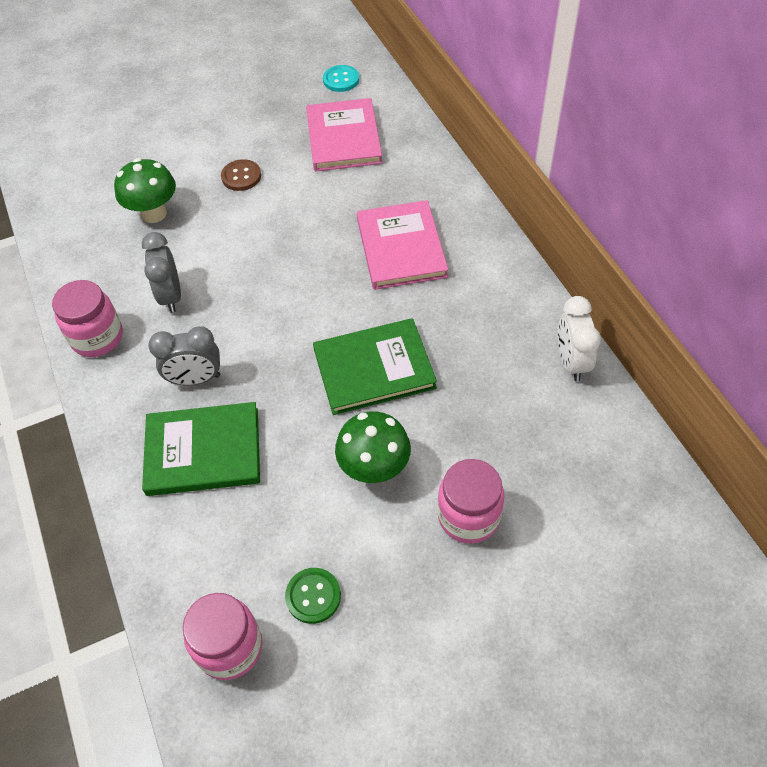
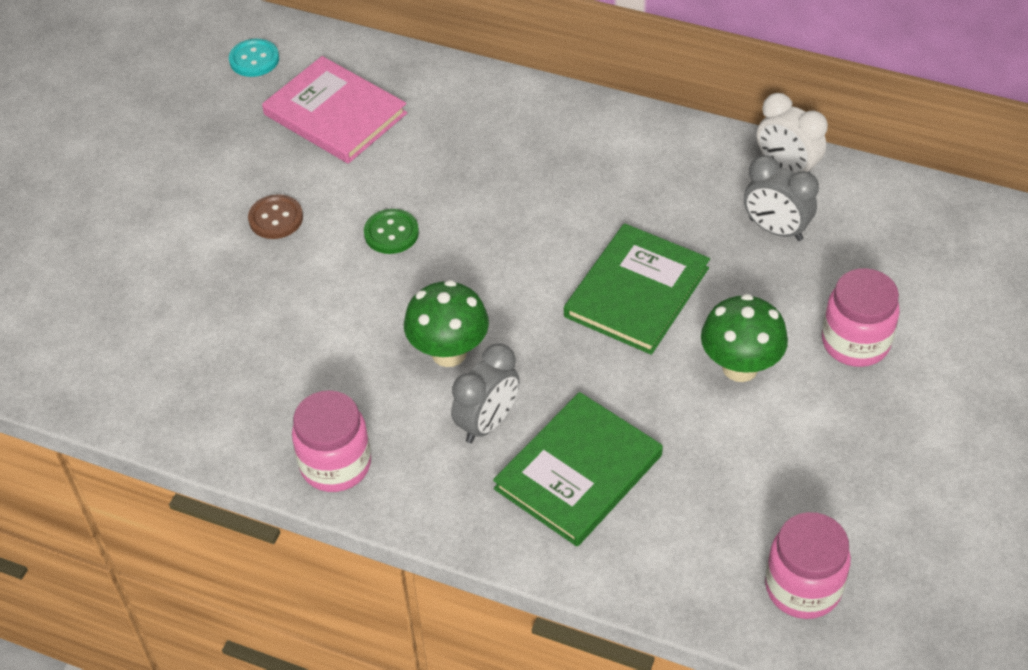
camera: 45 degrees left, 5 degrees down
(154, 214) = (229, 315): green mushroom -> green mushroom (449, 353)
(171, 296) = (359, 374): grey clock -> grey clock (776, 229)
(313, 596) = (816, 496): green button -> green button (391, 233)
(401, 248) = (526, 176): pink book -> none

